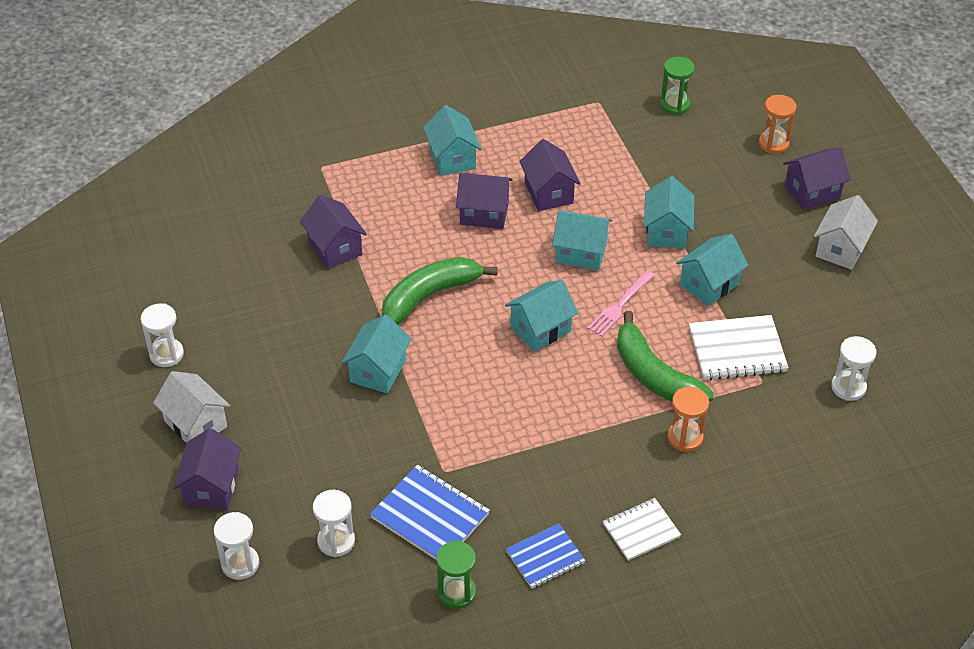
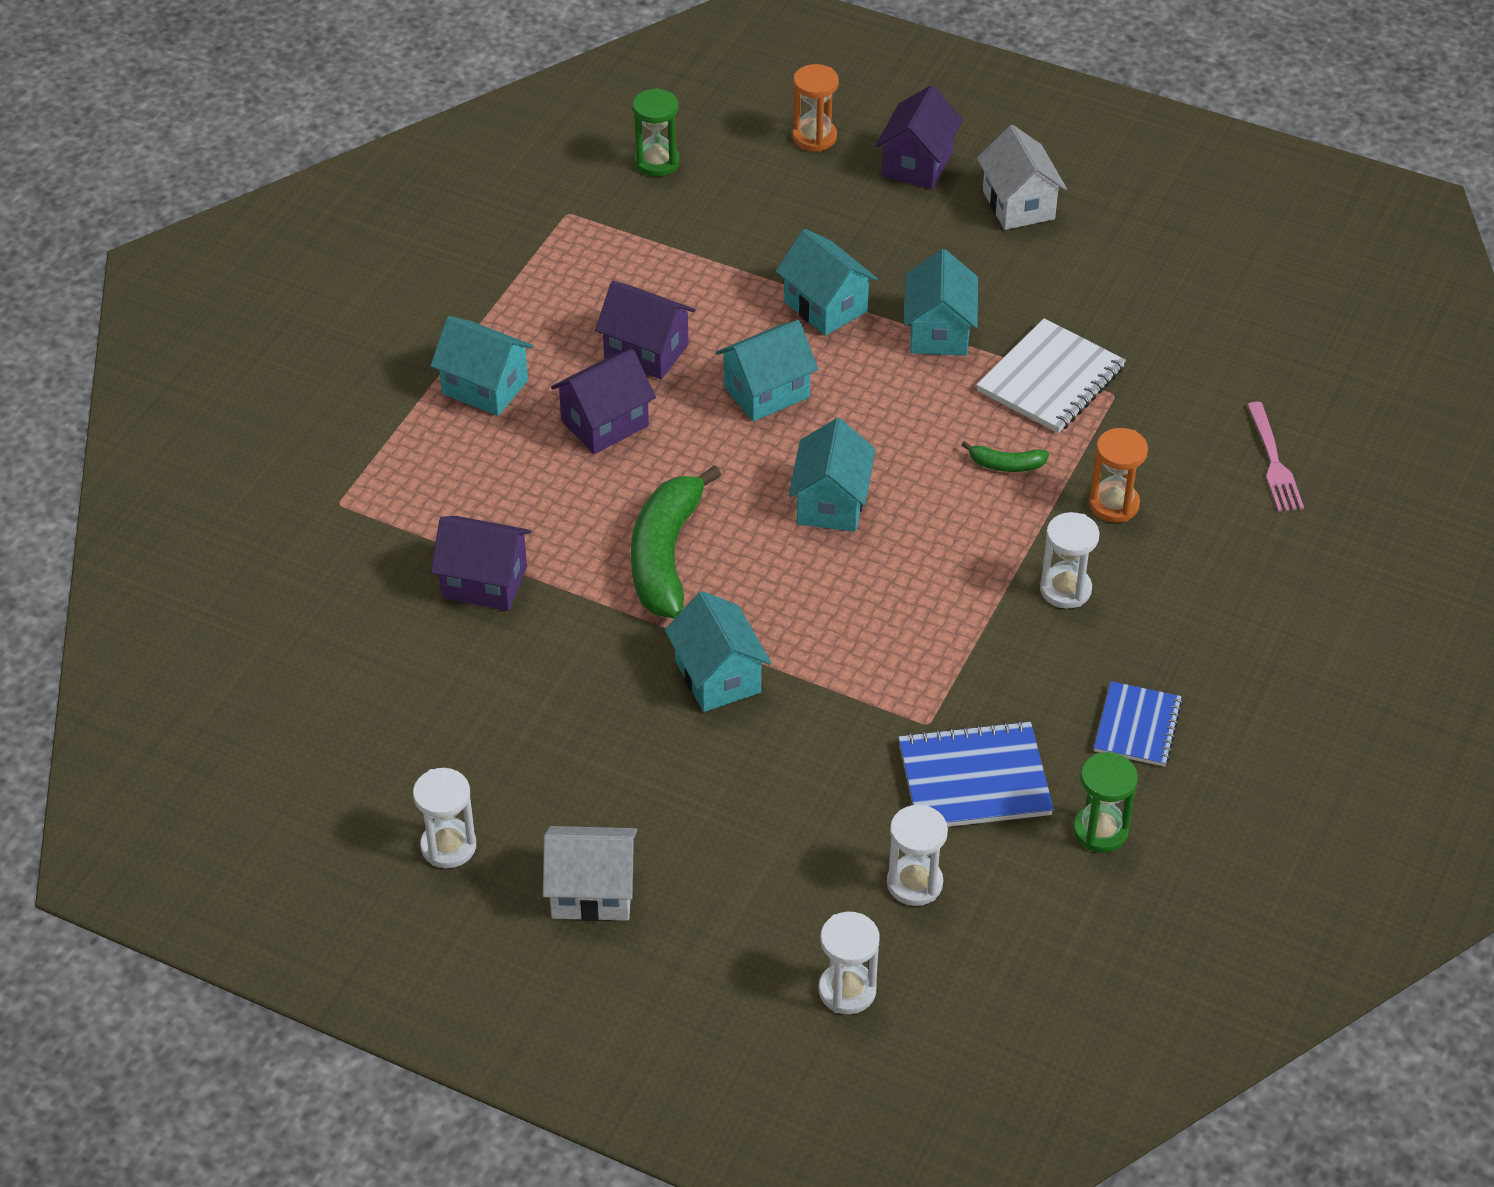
camera: 45 degrees left, 0 degrees up
(211, 487) = (705, 941): purple house -> none
(620, 305) = (879, 418): pink fork -> pink fork (1274, 462)
(641, 530) = (1190, 627): white notebook -> none
(654, 375) = (1006, 465): green banana -> green banana, size x0.45
(848, 387) = (1196, 340): white hourglass -> white hourglass (1065, 589)

